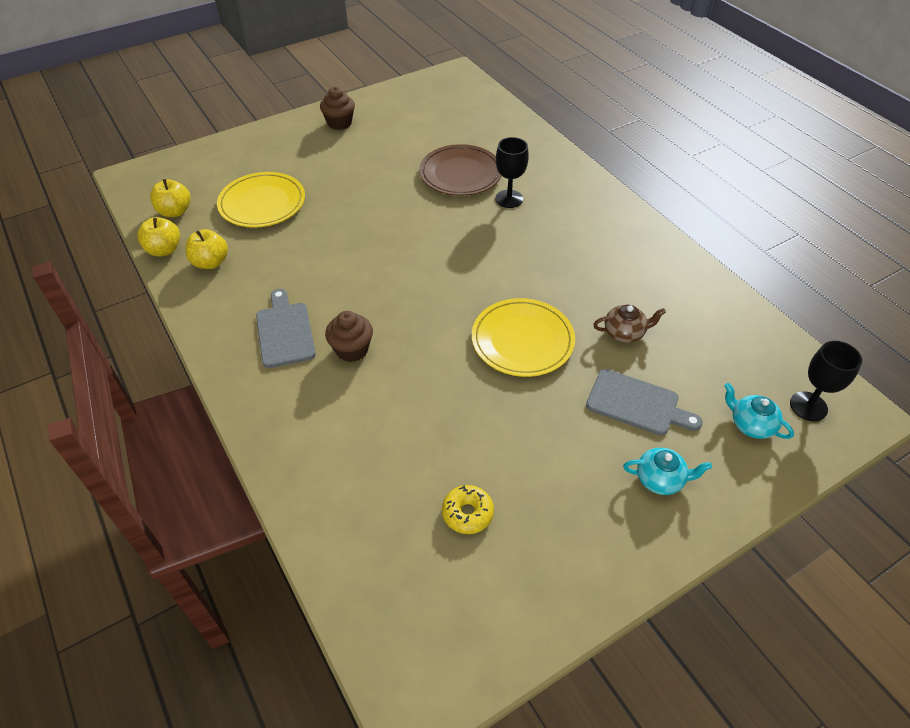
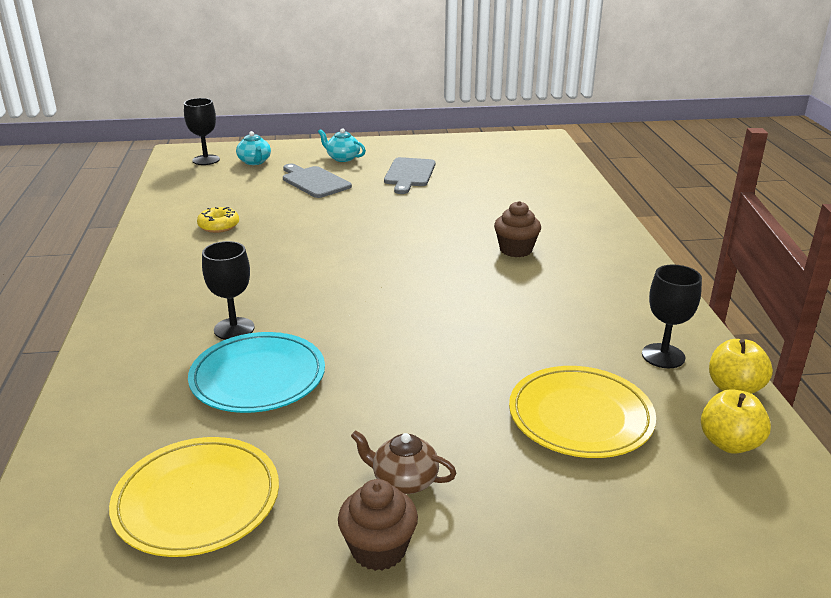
camera: 155 degrees left, 20 degrees down
(211, 262) = (663, 356): yellow apple -> black goblet
(285, 331) = (578, 275): grey cutting board -> grey cutting board (409, 174)
(460, 174) = (258, 377): brown plate -> turquoise plate
(467, 513) = (476, 170): yellow donut -> yellow donut (219, 226)
(522, 340) = (359, 223): yellow plate -> yellow plate (197, 500)
(624, 333) = (271, 209): brown teapot -> brown teapot (404, 480)

